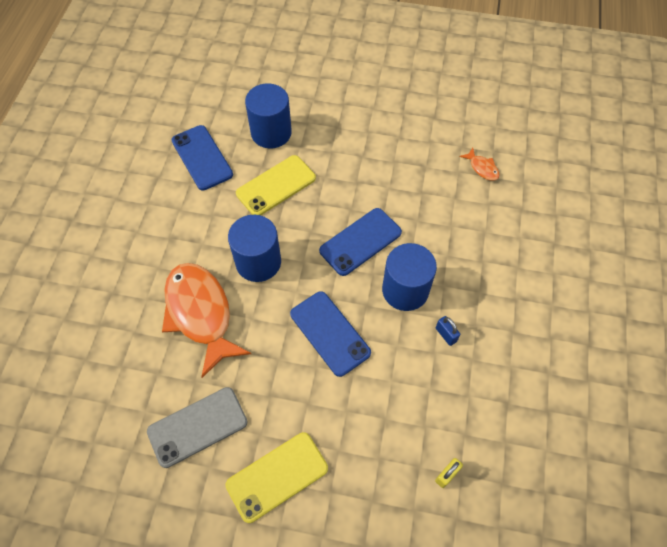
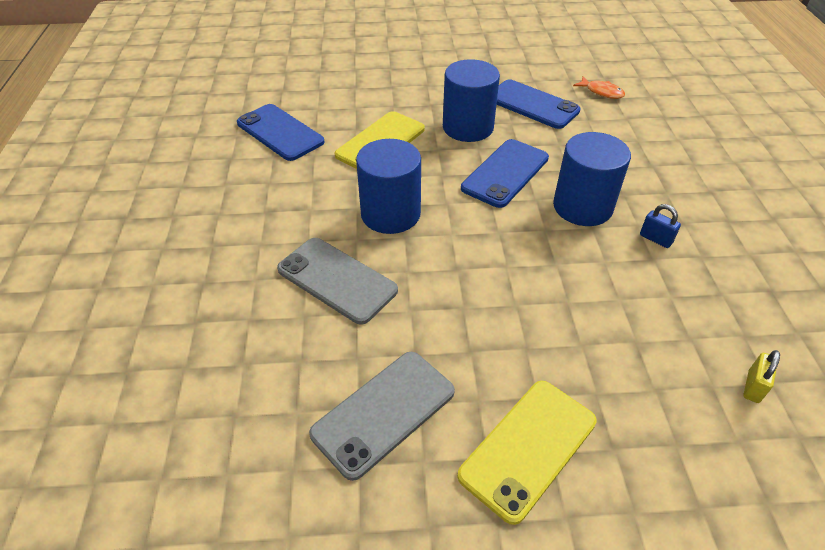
camera: 15 degrees left, 15 degrees down
(201, 314) = (336, 280): orange fish -> grey phone
(271, 132) = (354, 100): blue cylinder -> blue cylinder (468, 127)
(330, 333) = (515, 266): blue phone -> blue phone (532, 104)

